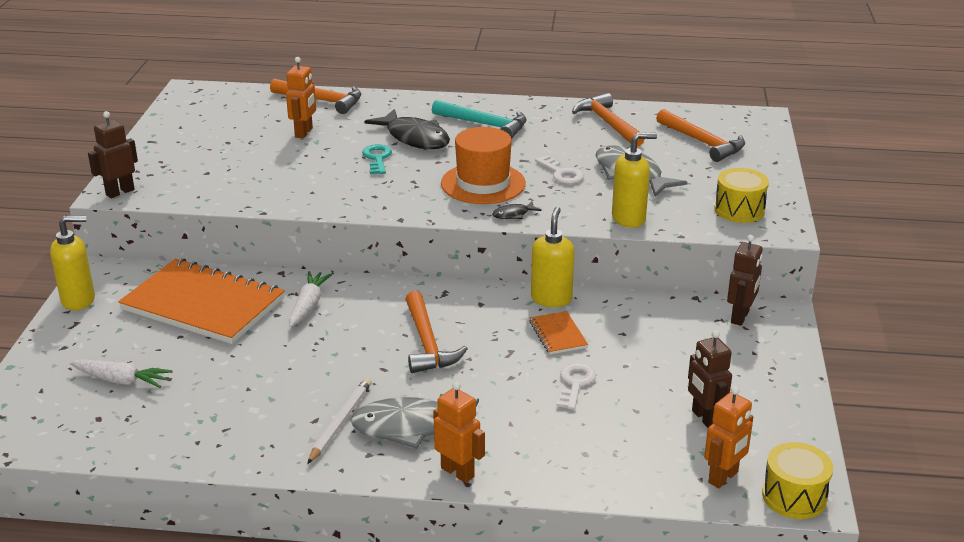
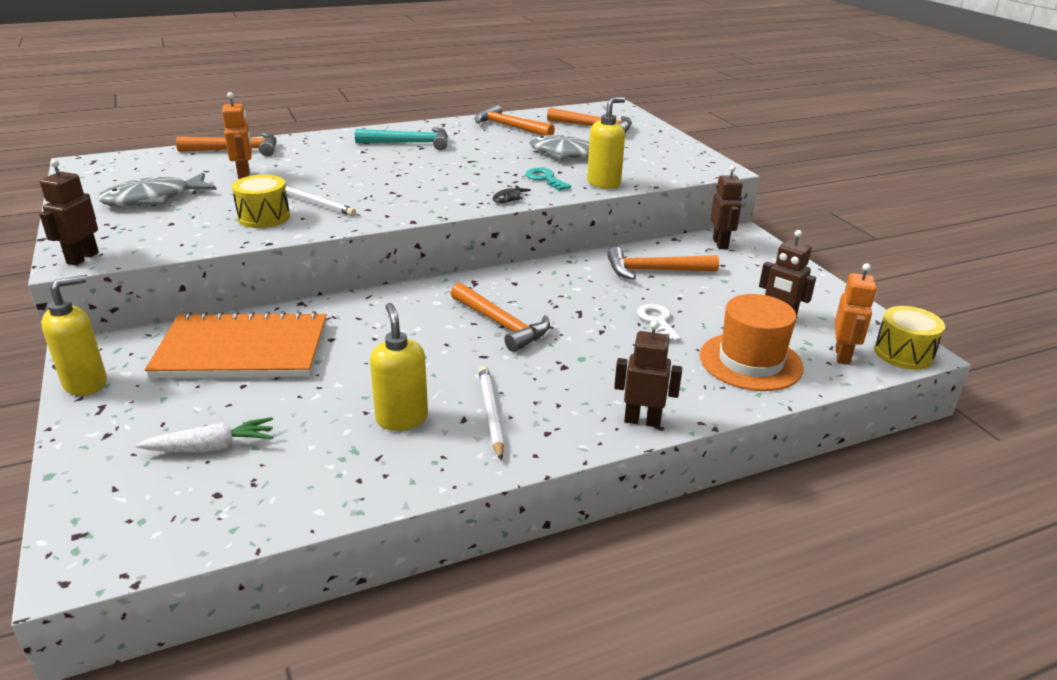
camera: 30 degrees left, 0 degrees up
(308, 305) = (356, 323): white carrot -> none
(335, 178) = (314, 203): none -> white pencil
(377, 158) = (339, 182): turquoise key -> turquoise key (545, 179)
(411, 427) = (561, 396): grey fish -> grey fish (153, 199)
(414, 138) = (357, 162): black fish -> none
(458, 472) = (642, 420): orange robot -> brown robot
(483, 183) = (456, 182): orange hat -> orange hat (750, 361)
(551, 299) = (568, 265): yellow soap dispenser -> yellow soap dispenser (402, 418)
(558, 334) = (603, 289): orange notebook -> none
(561, 173) = (513, 164): white key -> none
(632, 329) = (654, 270): none -> orange hammer
(739, 210) = (675, 162): yellow drum -> yellow drum (264, 217)

